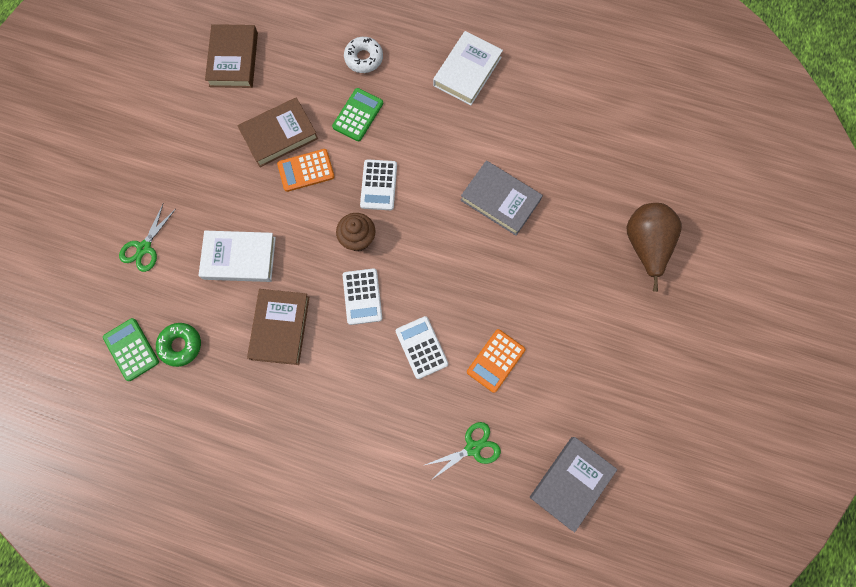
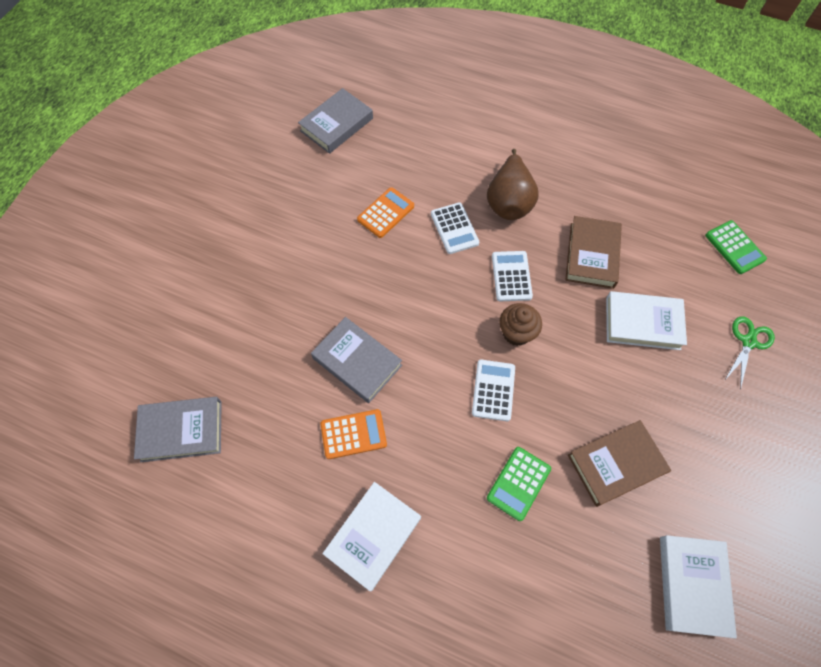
camera: 175 degrees left, 10 degrees down
(181, 345) = (687, 247): green donut -> none
(233, 59) = (692, 585): brown book -> white book
(306, 170) = (579, 415): orange calculator -> orange calculator (353, 434)
(364, 58) = (511, 570): white donut -> none
(473, 448) = (415, 152): green scissors -> none
(635, 131) = (181, 431): none -> grey book
(645, 245) = (213, 302): brown pear -> brown pear (509, 202)

